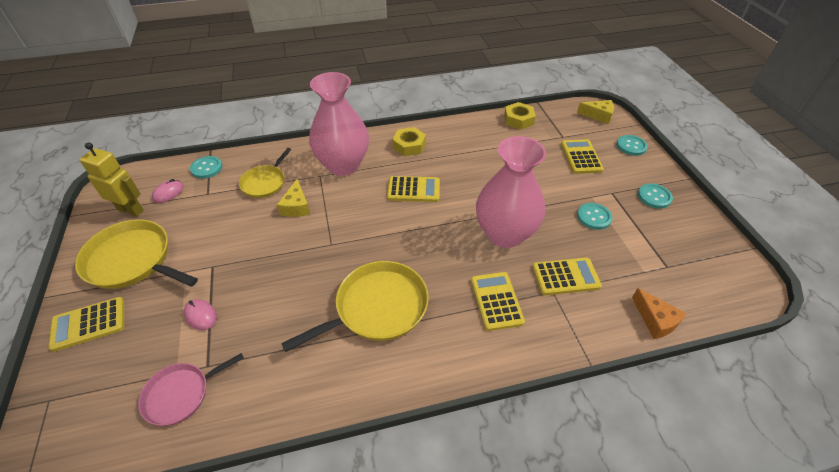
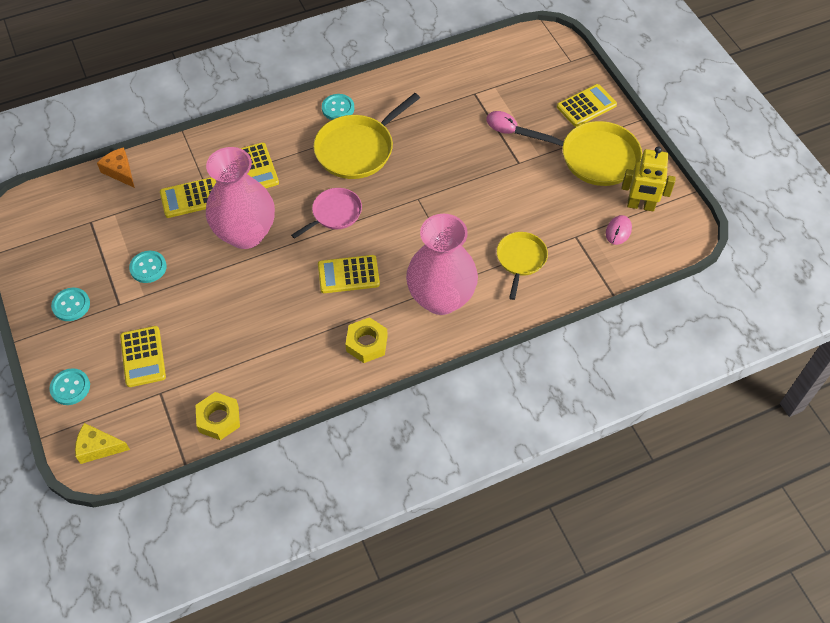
camera: 170 degrees right, 10 degrees up
(181, 394) = (482, 76): pink pan -> pink pan (334, 213)
(206, 168) = (600, 269): turquoise button -> turquoise button (338, 108)
(296, 206) = (471, 234): yellow cheese -> none

